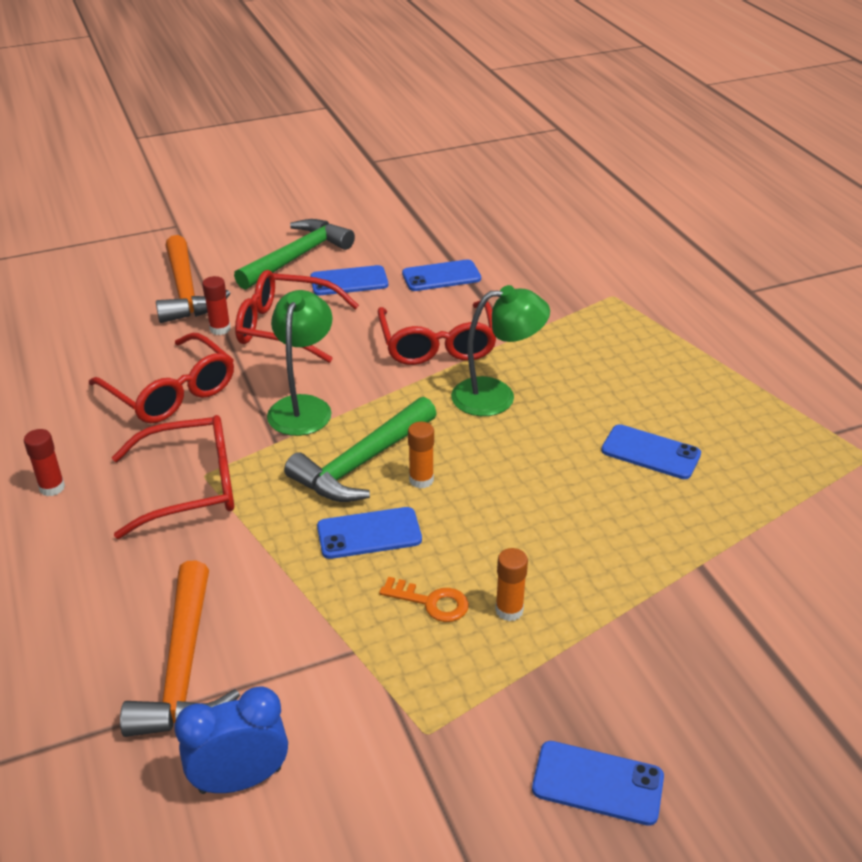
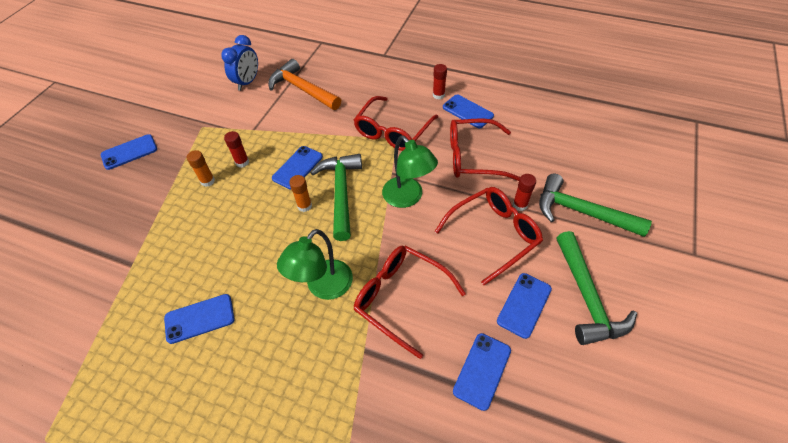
camera: 135 degrees right, 15 degrees up
(71, 440) = (467, 111): none -> blue phone
(186, 291) = (581, 212): orange hammer -> green hammer
(431, 602) = (242, 162): orange key -> red glue stick

